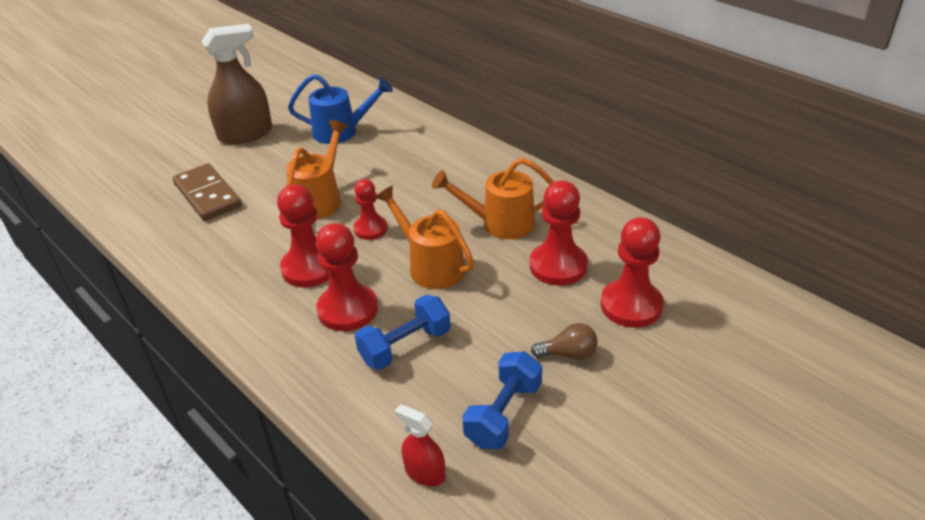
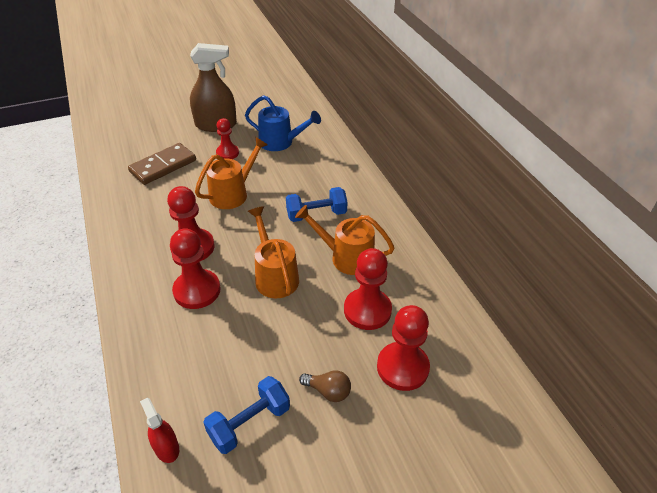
camera: 20 degrees right, 5 degrees up
(207, 195) = (163, 166): brown domino -> brown domino turned 60 degrees clockwise
(370, 229) = (252, 229): red pawn -> red pawn (227, 153)
(405, 346) = (216, 336): blue dumbbell -> blue dumbbell (316, 214)

